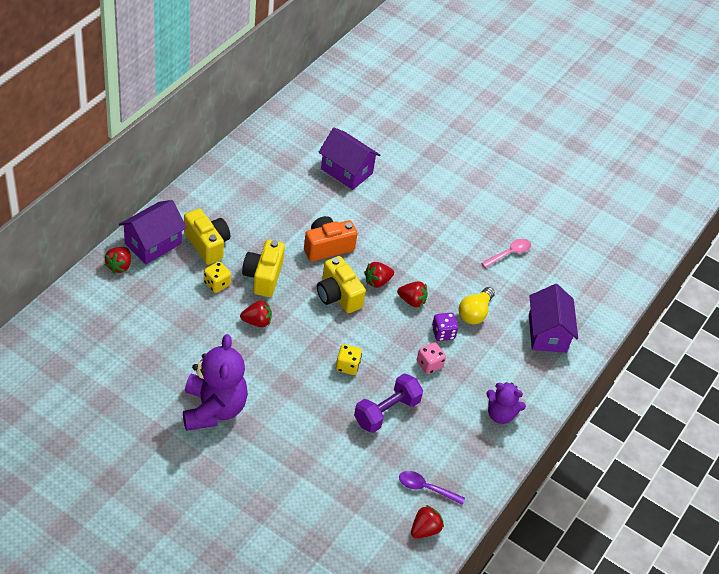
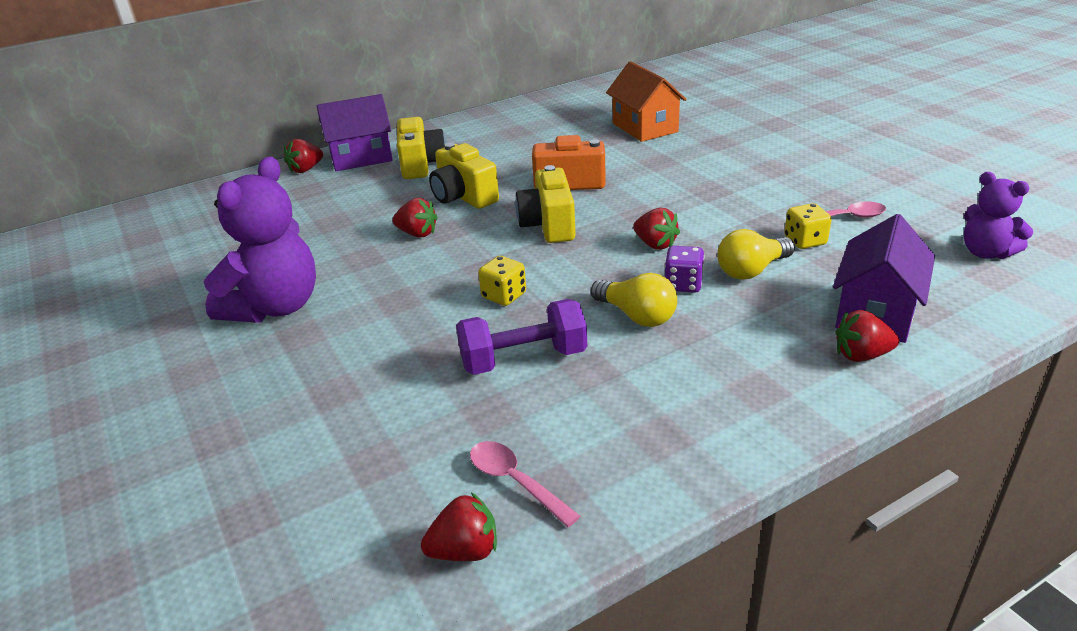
camera: 35 degrees right, 15 degrees down
(217, 284) = (400, 195): yellow dice -> yellow dice (805, 241)
(263, 277) = (463, 197): yellow camera -> yellow camera turned 75 degrees counterclockwise
(346, 171) = (645, 127): purple house -> orange house
(377, 281) = (616, 219): red strawberry -> red strawberry (861, 355)
(426, 488) = (515, 482): purple spoon -> pink spoon
(429, 364) = (636, 316): pink dice -> yellow light bulb
(500, 414) = (730, 403): purple teddy bear -> purple teddy bear (986, 252)

